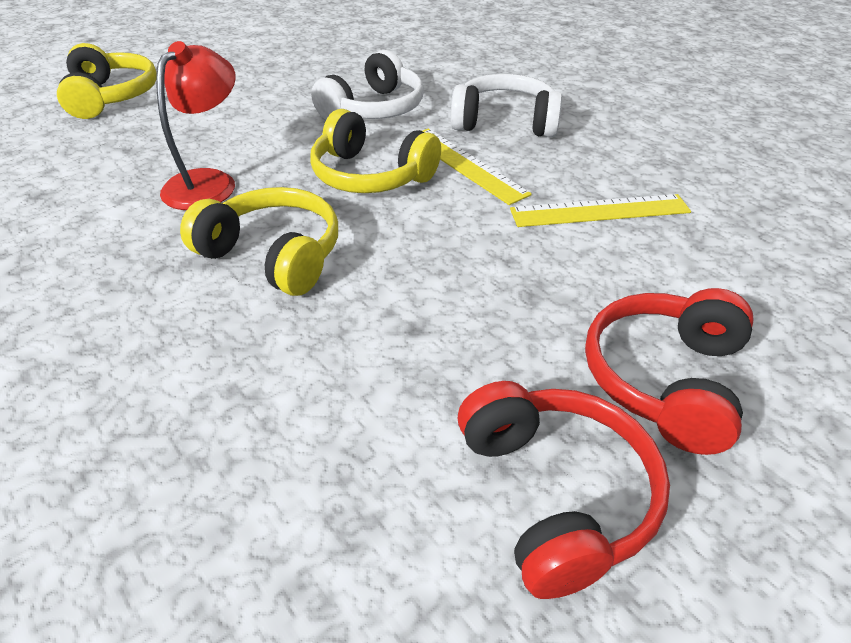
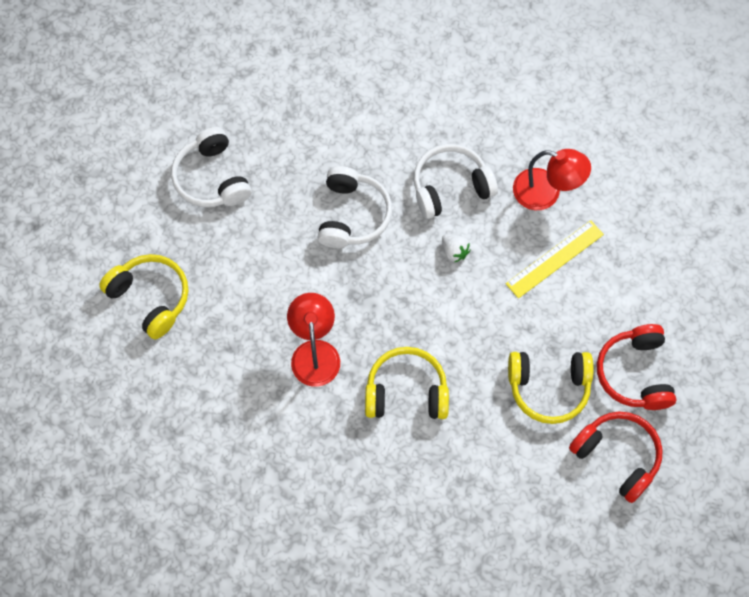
camera: 30 degrees left, 25 degrees up
(268, 56) = (211, 178): none -> white headphones
(370, 175) = (406, 293): yellow headphones -> yellow headphones (549, 388)
(465, 164) = (454, 251): yellow ruler -> white strawberry
(626, 158) = (546, 193): none -> red lamp

